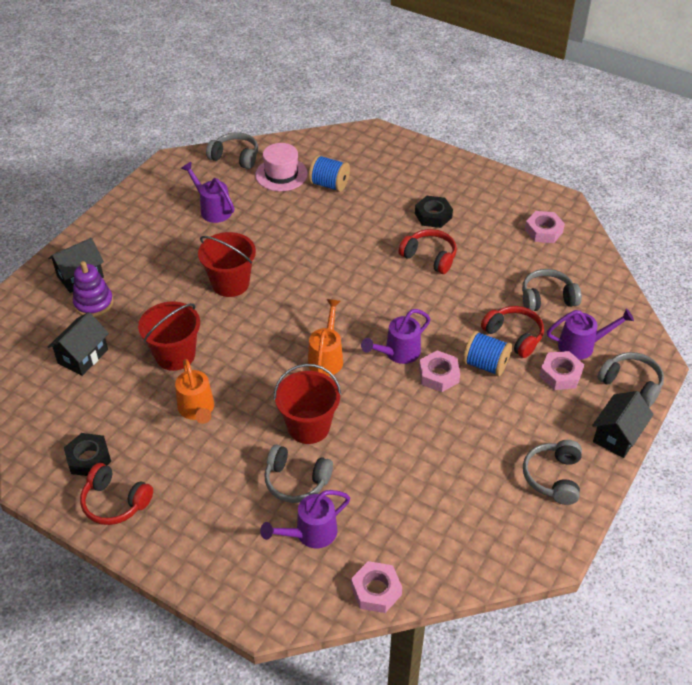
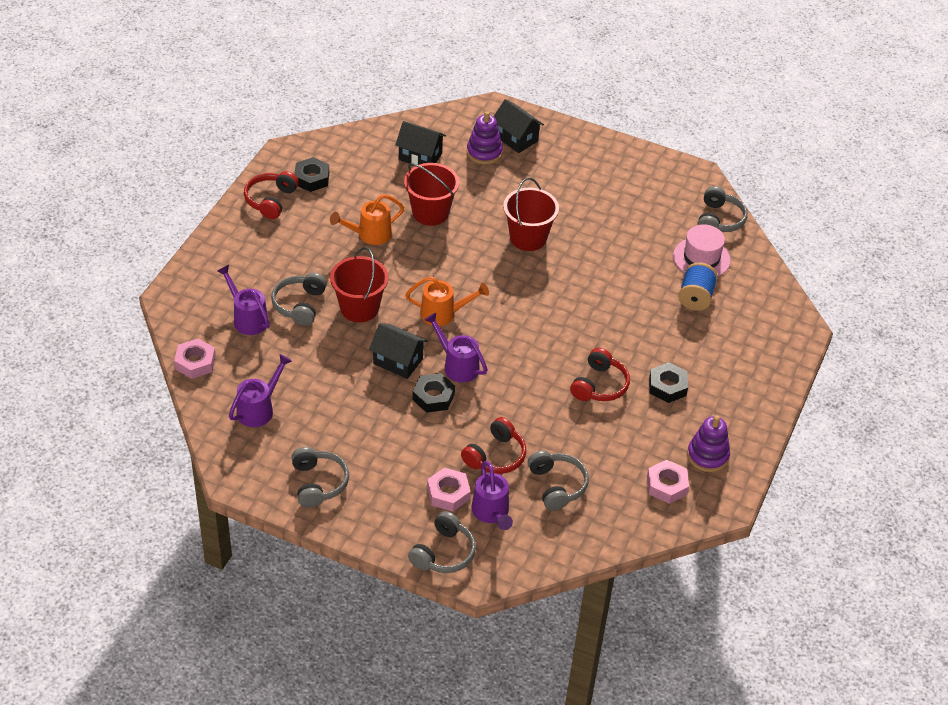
camera: 80 degrees right, 0 degrees up
(212, 209) = (631, 213): purple watering can -> purple watering can (259, 409)
(439, 375) = (433, 397): pink nut -> black nut
(485, 364) = (452, 432): blue spool -> none
(510, 203) = (707, 455): none -> purple stacking toy
(553, 477) = (318, 483): grey headphones -> grey headphones turned 75 degrees clockwise
(617, 436) = (373, 536): black house -> black house (398, 361)

